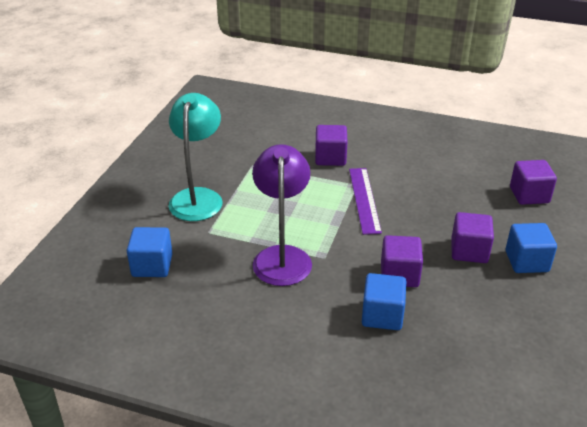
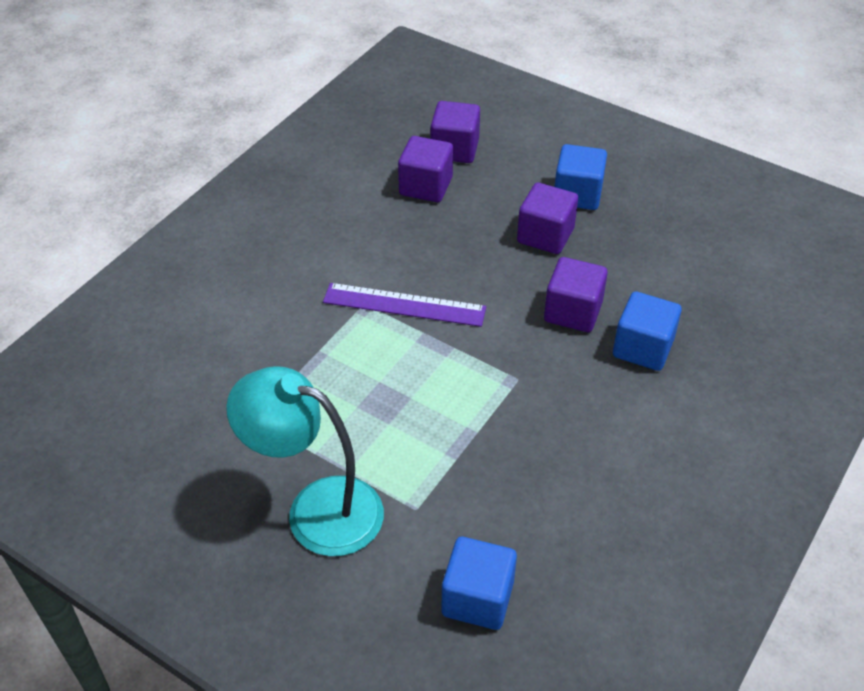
camera: 75 degrees left, 10 degrees up
(282, 256) = (502, 425): purple lamp -> none
(330, 158) = (282, 316): purple cube -> purple cube (425, 186)

